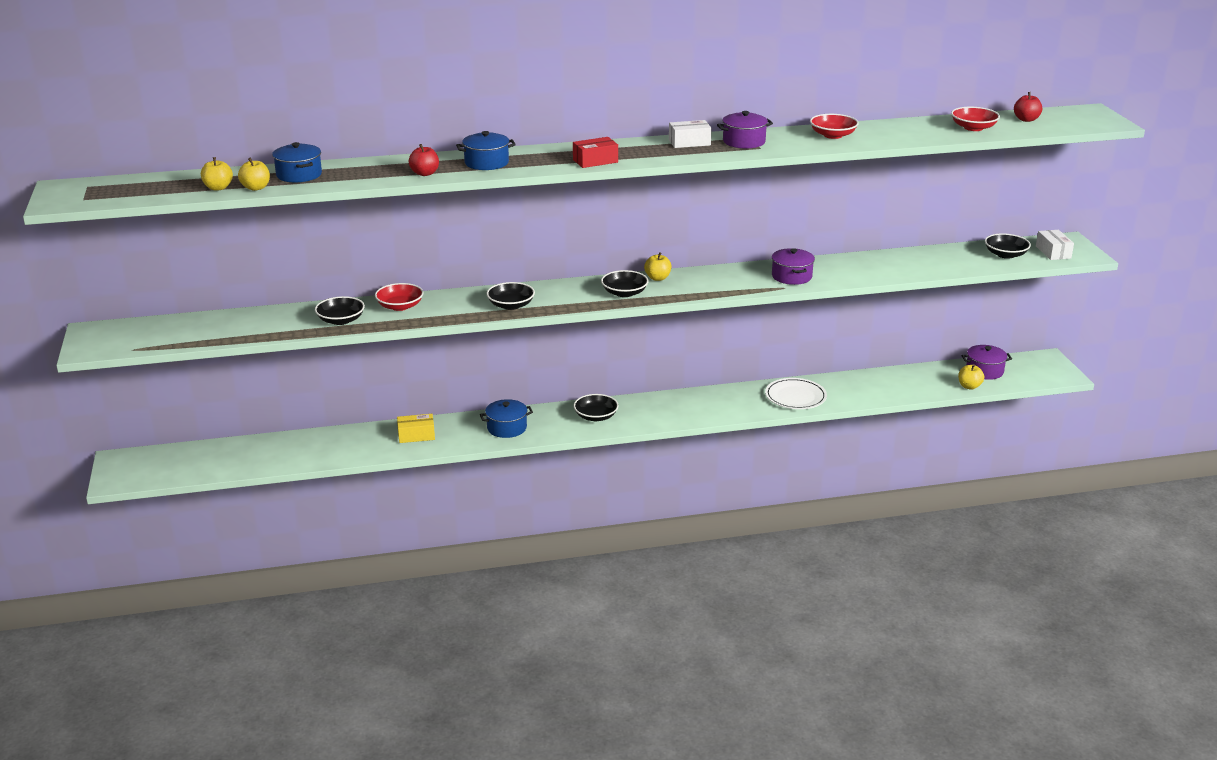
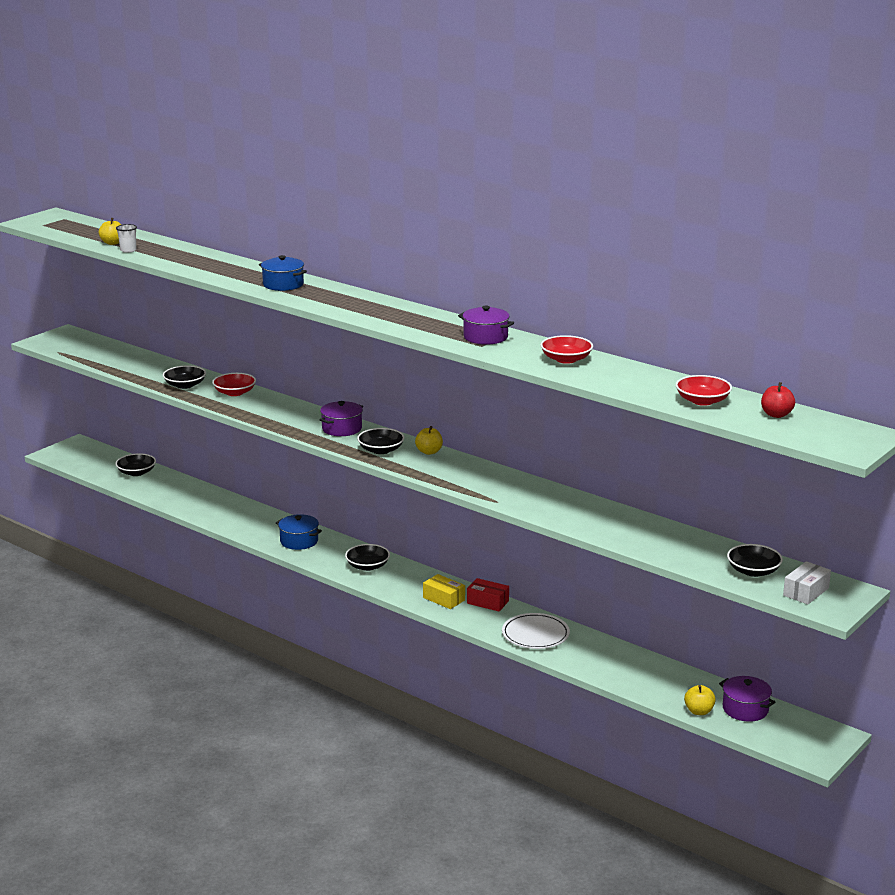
camera: 50 degrees right, 5 degrees down
(256, 188) = (128, 250): yellow apple -> white cup
(299, 175) = (169, 251): blue pot -> none
(416, 435) = (240, 516): yellow box -> yellow box (444, 599)
(425, 173) = (231, 277): red apple -> none
(511, 305) = (294, 423): black bowl -> black bowl (136, 472)
(595, 161) = (347, 309): red box -> red box (488, 602)
(689, 142) = (447, 323): white box -> none
(791, 276) = (524, 497): purple pot -> purple pot (342, 429)

